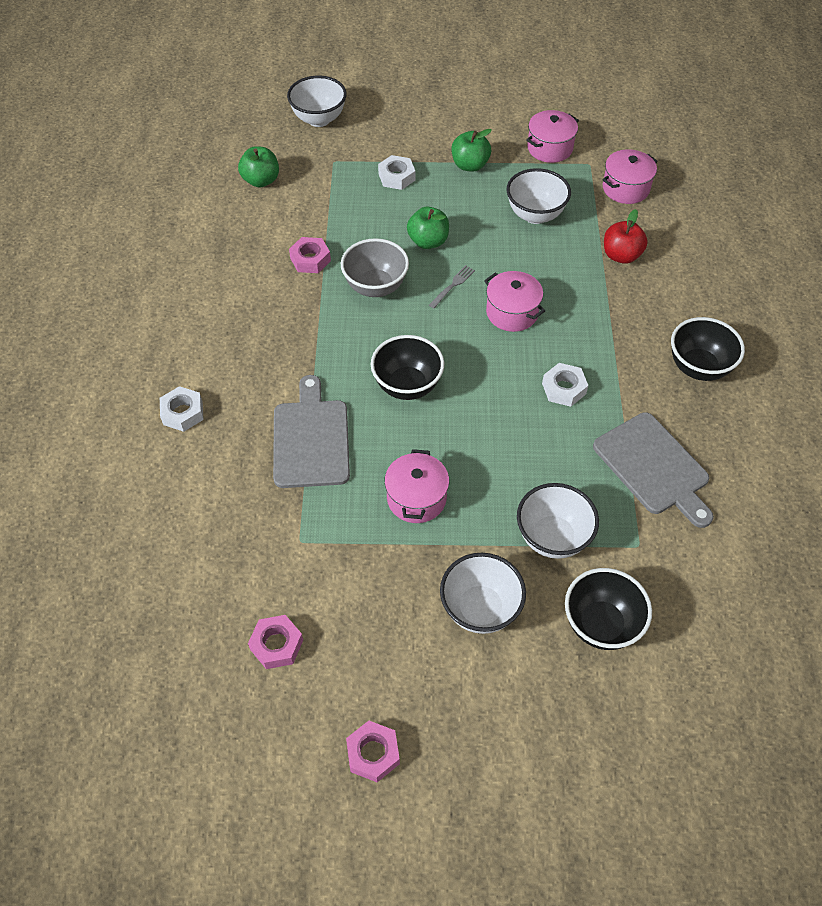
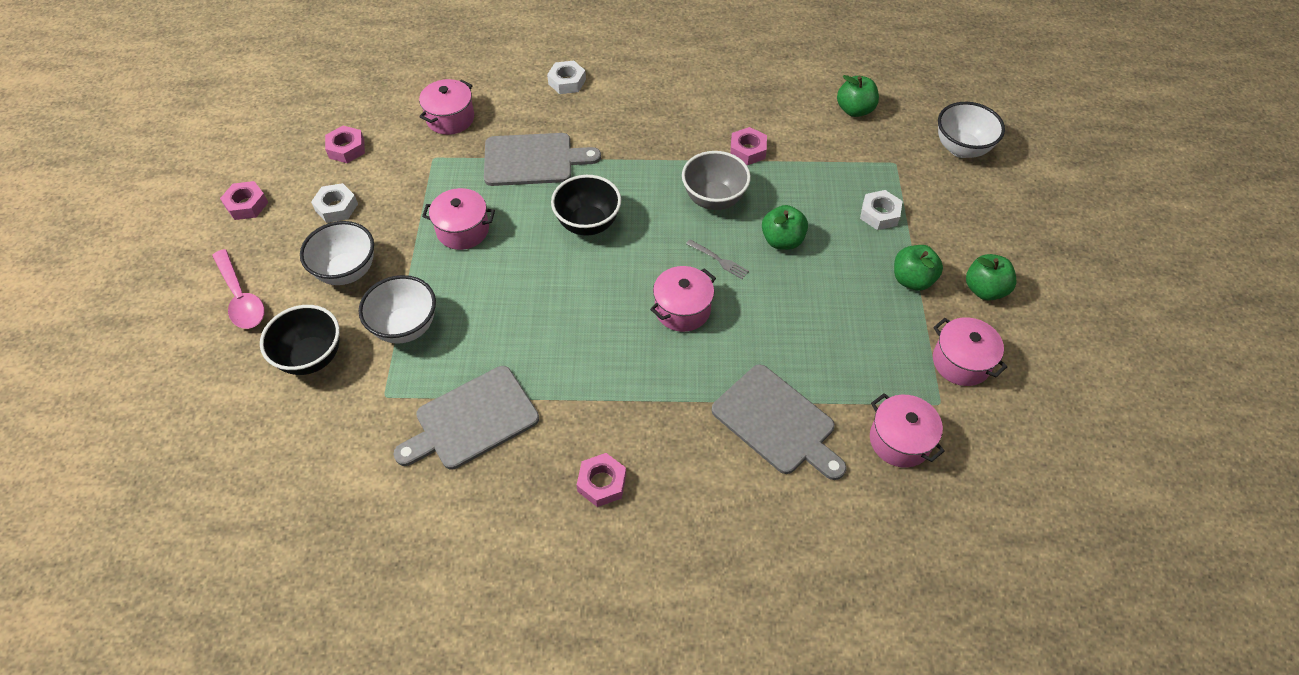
camera: 90 degrees right, 0 degrees up
(232, 530) = (450, 118): none -> pink pot
(478, 127) = (984, 289): none -> green apple
(526, 722) = (241, 298): none -> pink spoon
(535, 215) = (836, 339): white bowl -> none
(564, 389) = (578, 349): white nut -> white nut (336, 207)
(621, 255) = (777, 422): red apple -> grey cutting board
(698, 367) = (602, 483): black bowl -> pink nut

